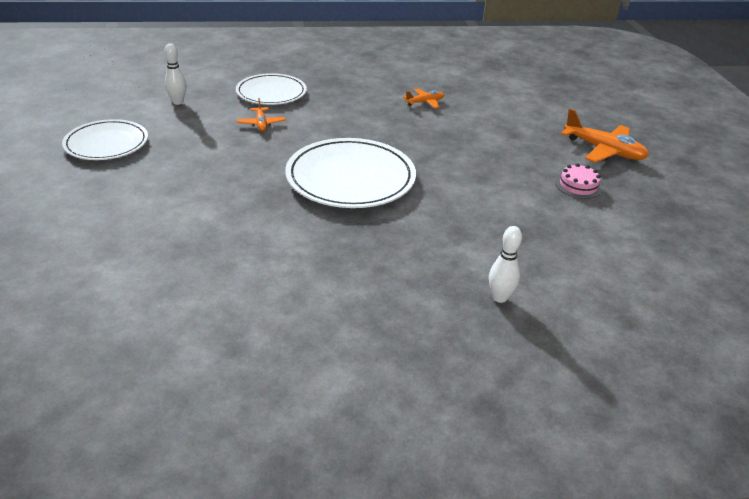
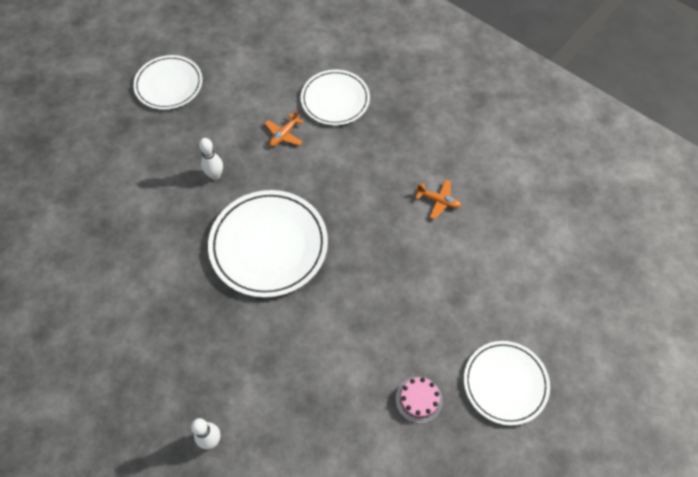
camera: 50 degrees right, 25 degrees up
(178, 102) = (259, 65): white bowling pin -> white bowling pin (215, 175)
(604, 150) = (505, 383): orange plane -> white plate

